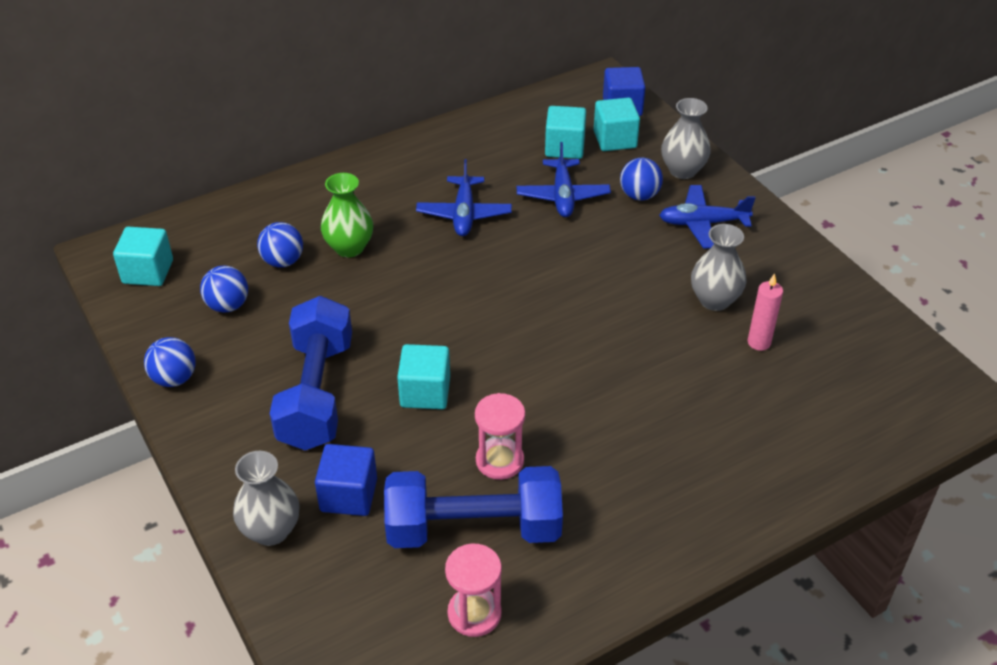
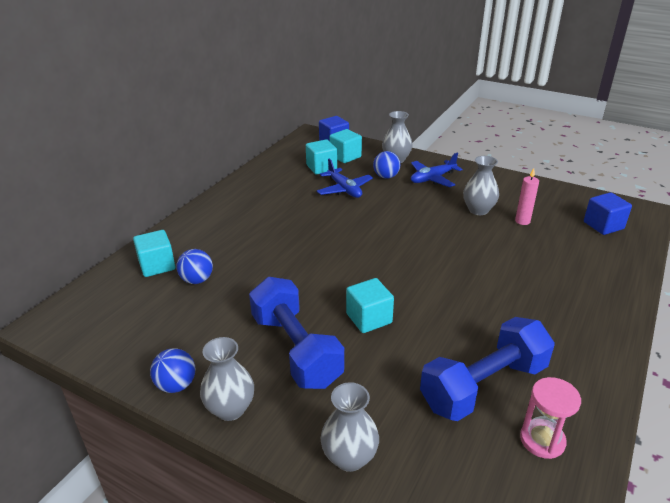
camera: 30 degrees left, 10 degrees down
(148, 272) = (94, 323): turquoise cube -> turquoise cube (157, 265)
(204, 427) = (230, 409): none -> grey vase
(228, 305) = (178, 321): blue ball -> none
(348, 495) = (382, 404): blue cube -> blue cube (603, 225)
(349, 247) = (237, 257): green vase -> none
(464, 214) = (295, 216): blue plane -> none
(499, 461) = (456, 338): pink hourglass -> none

